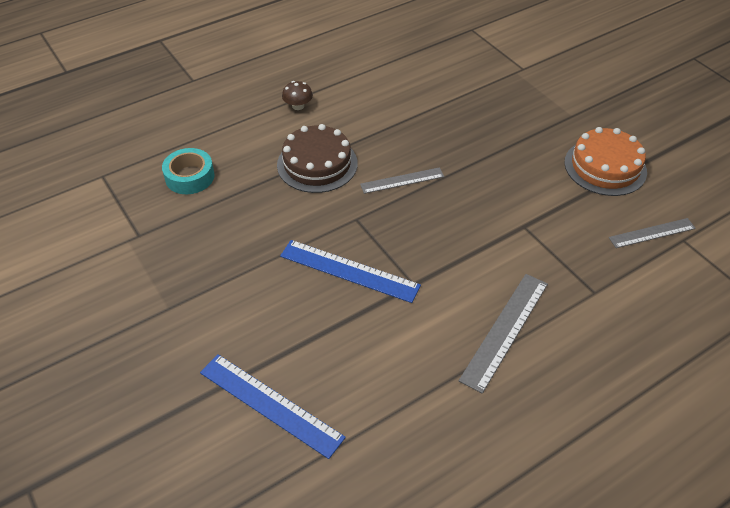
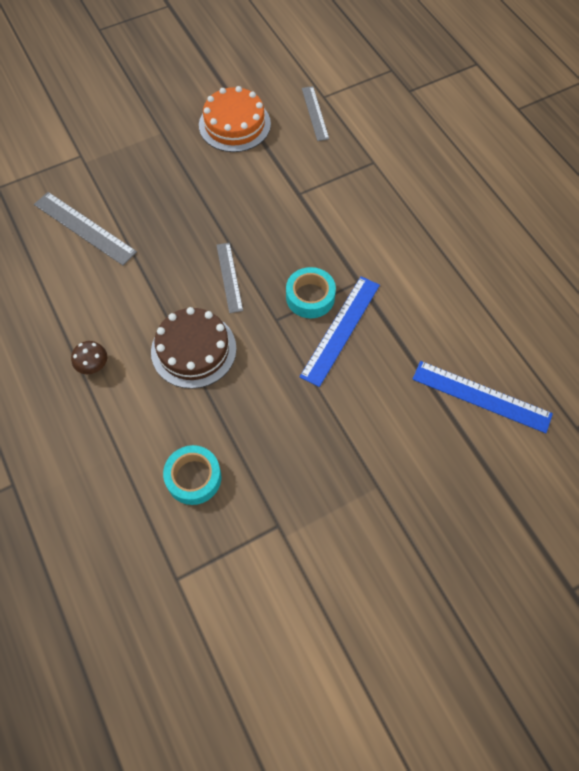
camera: 85 degrees left, 15 degrees up
(270, 404) = (481, 396): blue ruler -> blue ruler turned 75 degrees clockwise
(387, 243) = (310, 297): none -> turquoise tape
(505, 330) = (409, 225): grey ruler -> grey ruler (84, 228)

